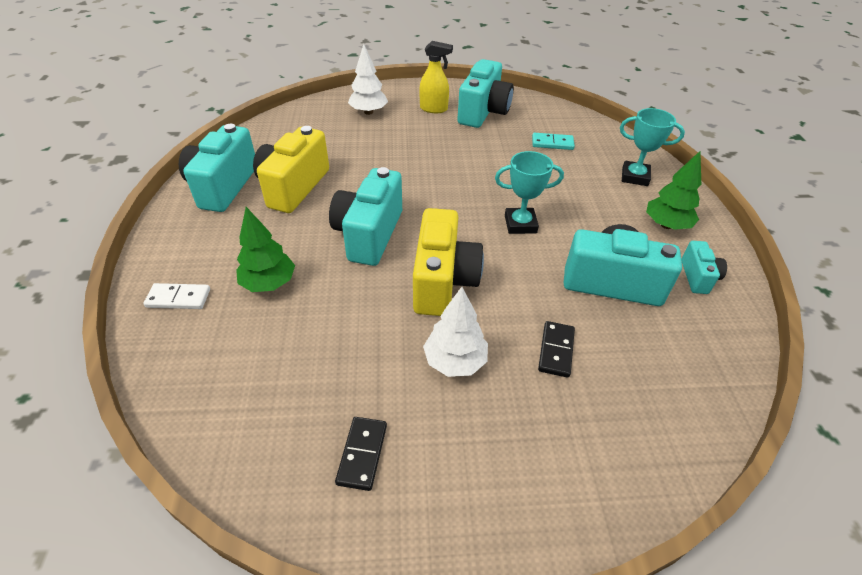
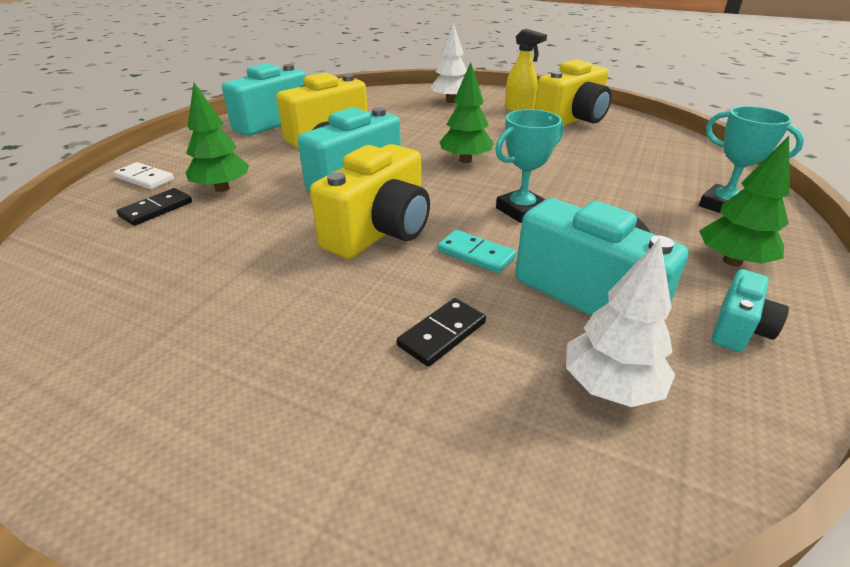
camera: 30 degrees right, 10 degrees down
(362, 454) = (127, 342): black domino -> black domino (156, 209)
(441, 183) = (465, 160): none -> green tree
(455, 361) = (313, 301): white tree -> white tree (610, 387)
(483, 112) = (572, 120): turquoise camera -> yellow camera
(520, 224) = (521, 210): turquoise trophy -> turquoise trophy turned 60 degrees counterclockwise
(552, 143) = (632, 156): turquoise domino -> turquoise domino (475, 254)

